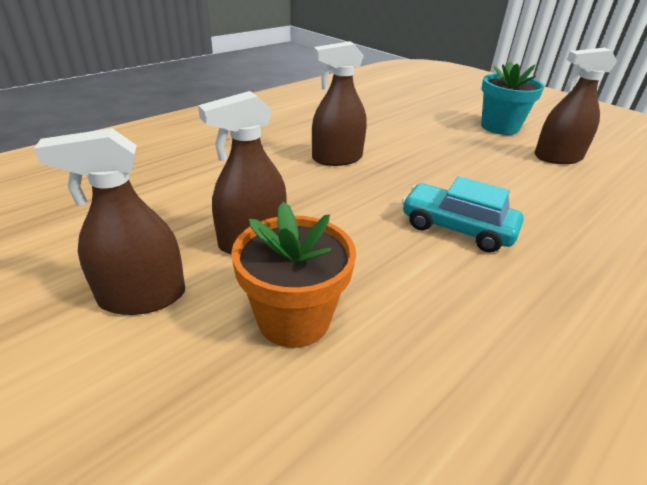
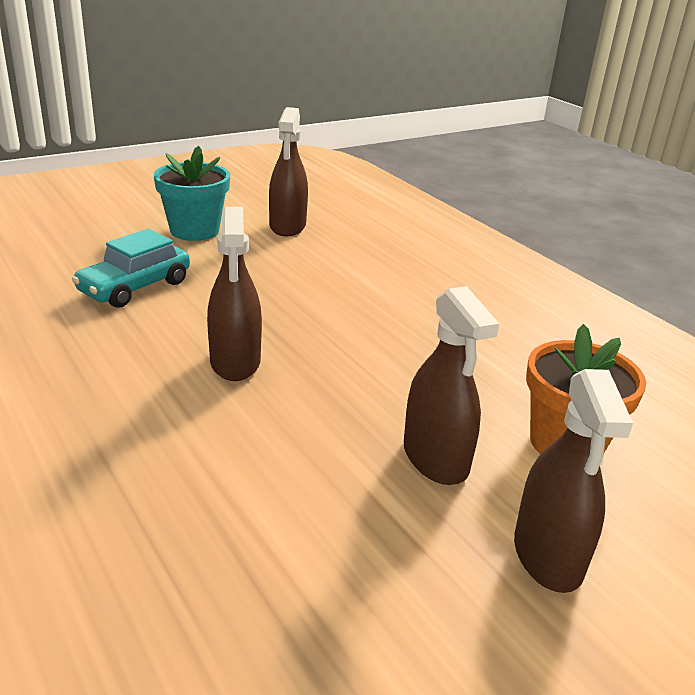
camera: 80 degrees left, 5 degrees down
(457, 228) = (419, 320): turquoise car -> turquoise car (135, 287)

